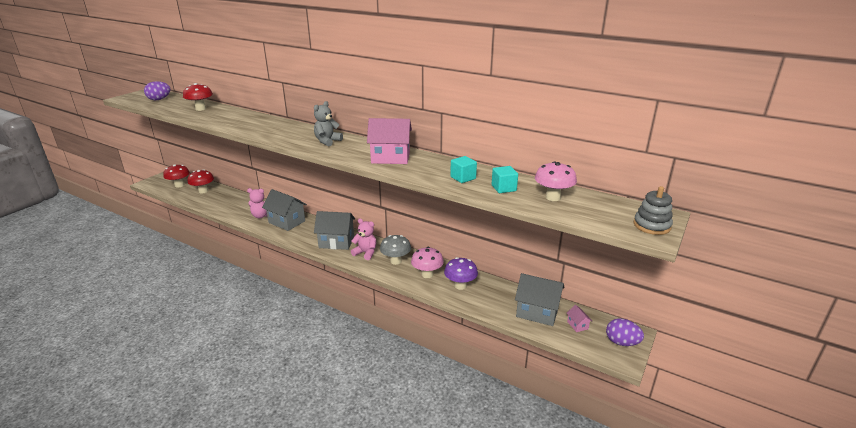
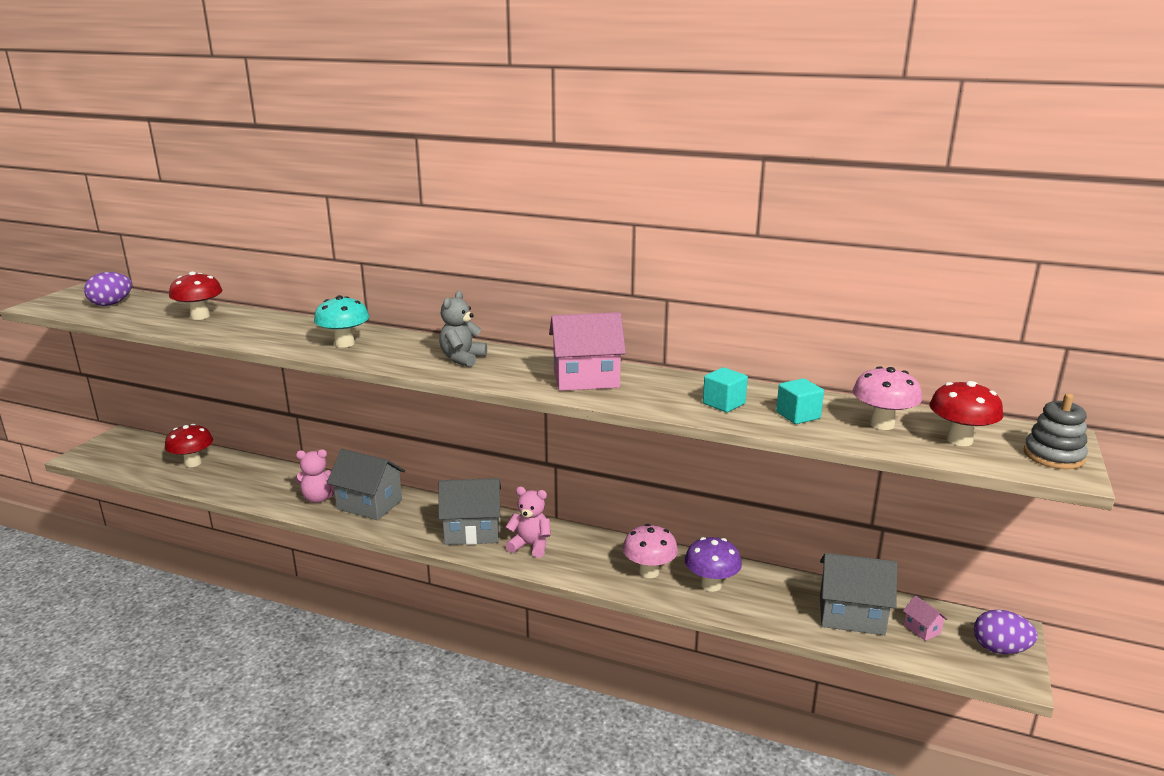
camera: 10 degrees left, 5 degrees down
(179, 185) = (143, 456): red mushroom -> red mushroom (959, 440)
(268, 128) = (344, 343): none -> turquoise mushroom
(396, 261) = (587, 554): grey mushroom -> none

